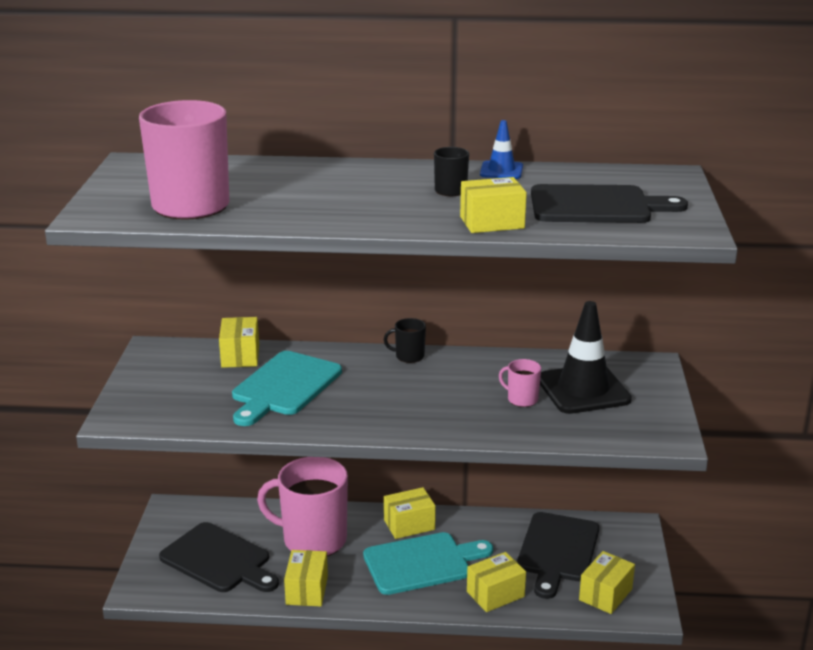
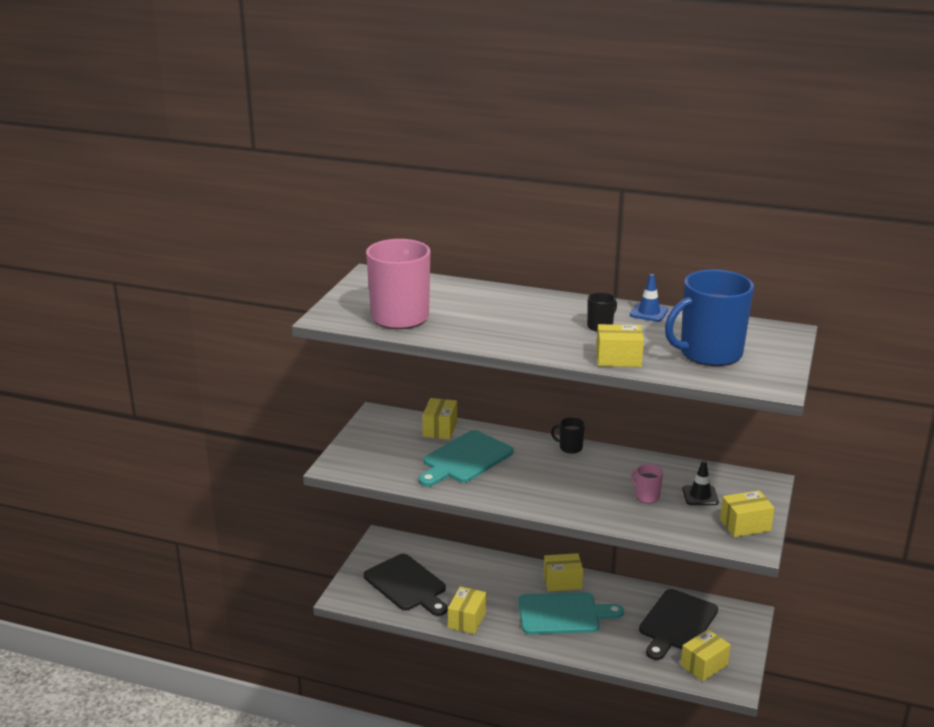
camera: 15 degrees right, 0 degrees up
(313, 540) = (483, 581): pink mug -> none
(495, 594) = (614, 649): yellow box -> yellow box (745, 525)
(583, 390) = (700, 496): black traffic cone -> black traffic cone, size x0.52
(596, 206) = (709, 353): black cutting board -> blue mug

